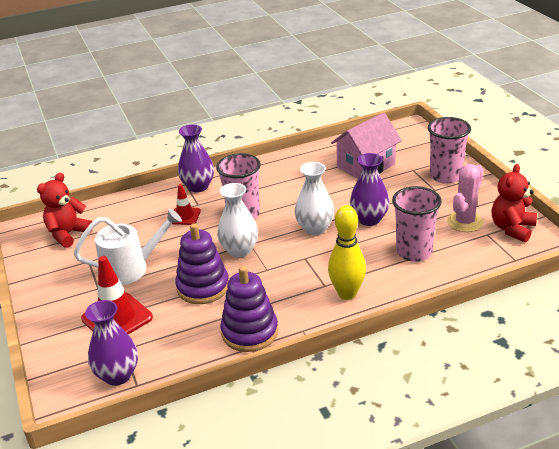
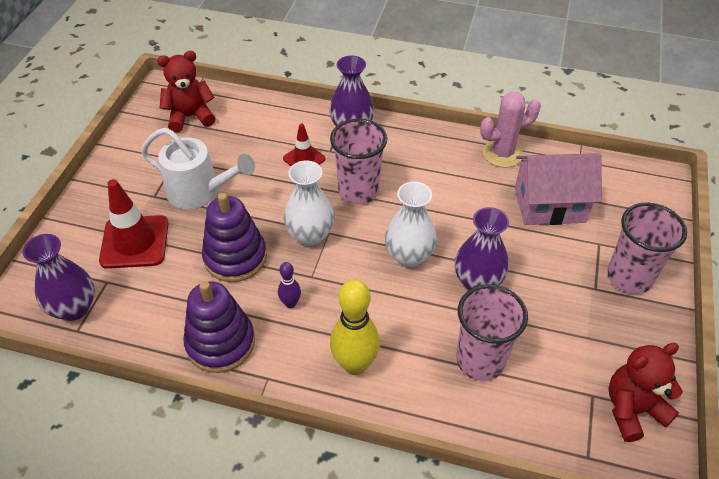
camera: 35 degrees right, 15 degrees up
(270, 288) = (290, 303): none -> purple bowling pin
(465, 222) = (583, 359): pink cactus -> pink cactus (502, 154)

